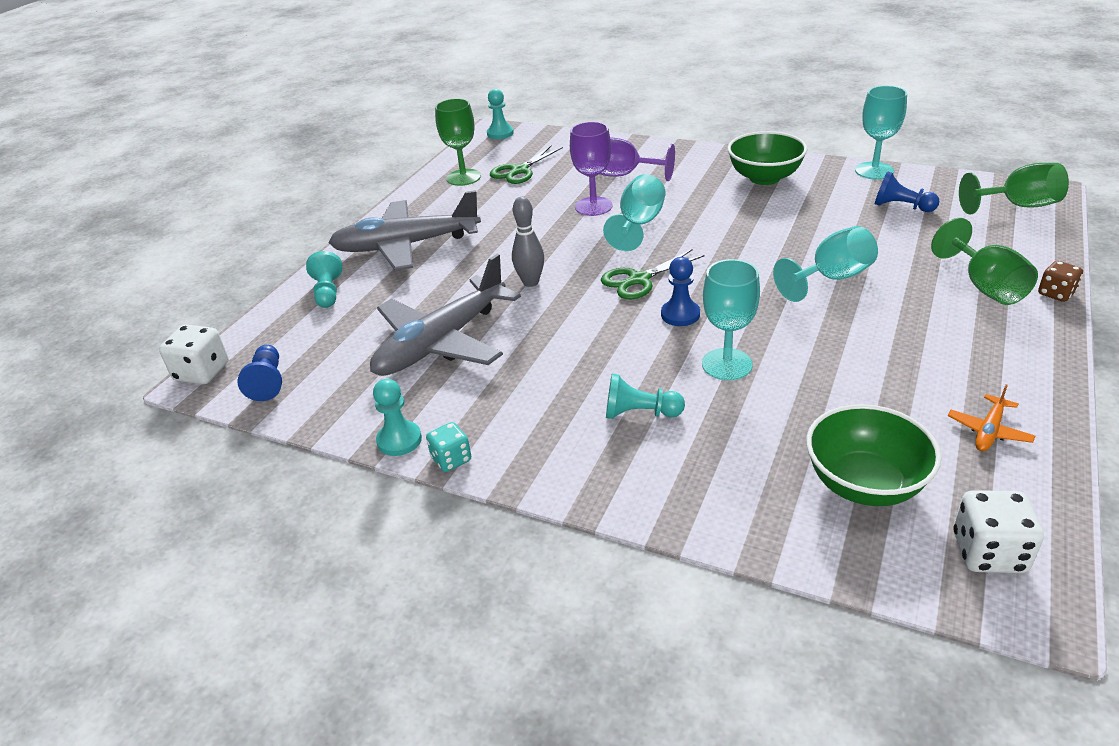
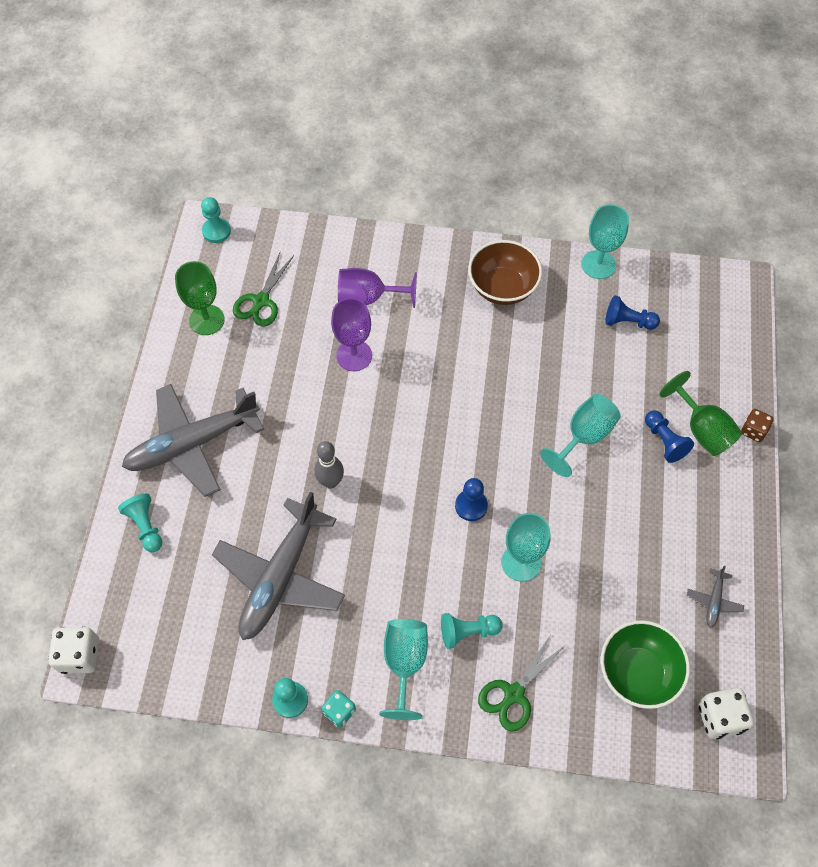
camera: 20 degrees left, 25 degrees up
(268, 382) = (147, 656): blue pawn -> blue pawn (664, 441)
(639, 224) = (404, 379): turquoise goblet -> turquoise goblet (404, 663)
(639, 280) = (425, 463): green scissors -> green scissors (514, 694)
(764, 178) = (502, 287): green bowl -> brown bowl
(989, 430) = (714, 601): orange plane -> grey plane
(1018, 206) = (721, 308): green goblet -> none

